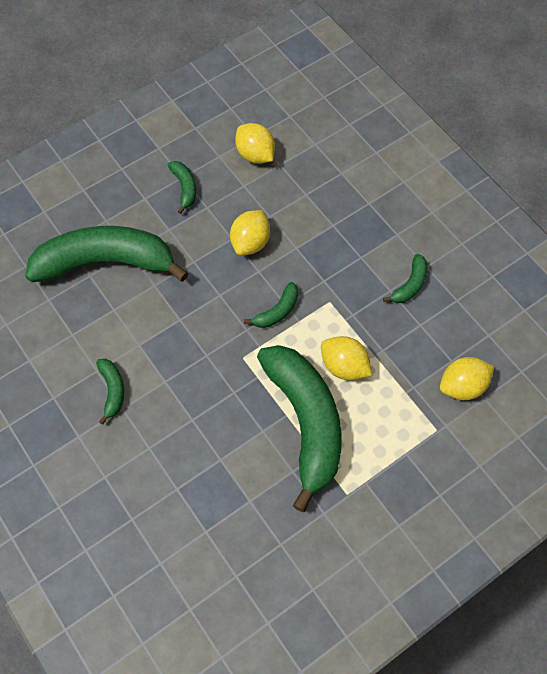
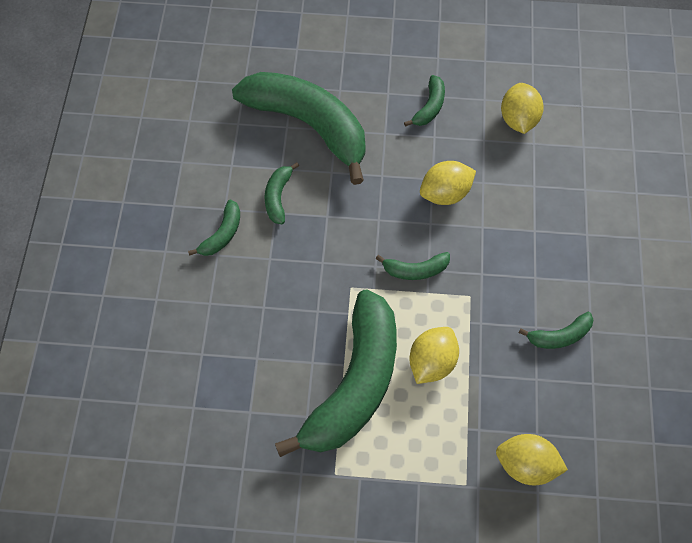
camera: 40 degrees right, 0 degrees up
(130, 332) = (278, 197): none -> green banana
(344, 366) = (432, 362): yellow lemon -> yellow lemon turned 45 degrees clockwise

